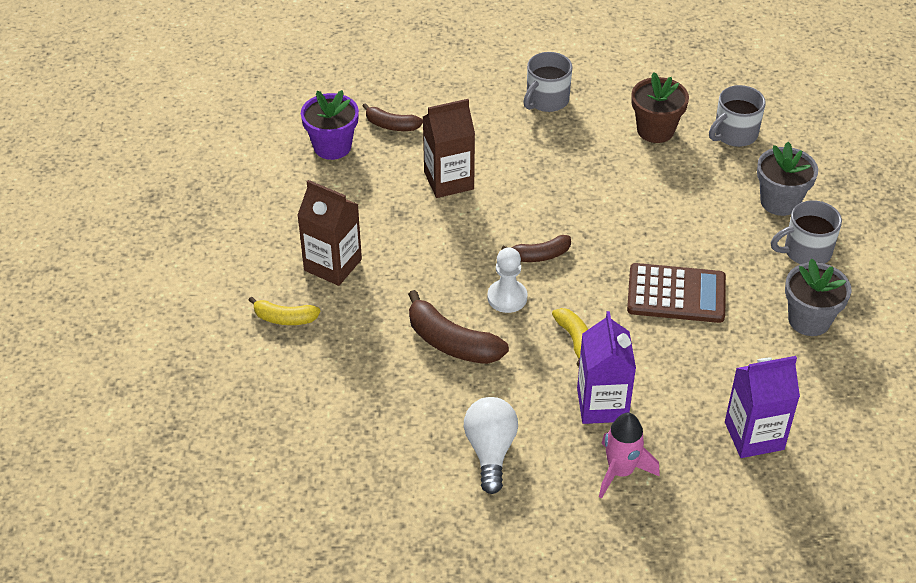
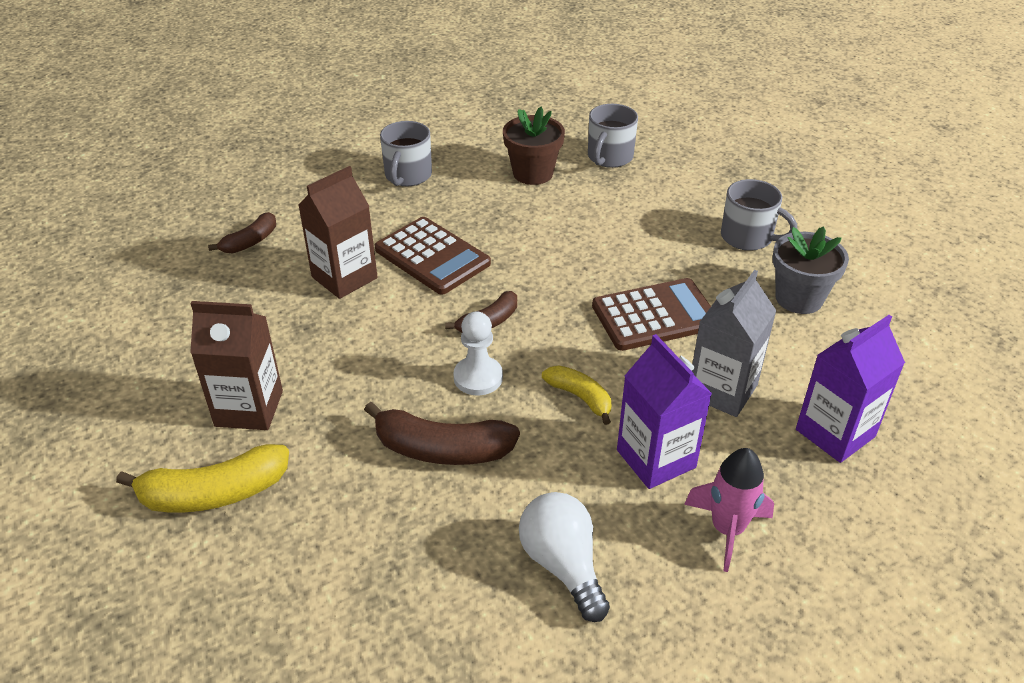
camera: 25 degrees left, 5 degrees down
(284, 318) = (213, 493): yellow banana -> yellow banana, size x1.65
(332, 146) = (190, 281): purple flower pot -> none
(391, 125) = (250, 242): brown banana -> brown banana turned 45 degrees counterclockwise
(526, 184) = (432, 256): none -> brown calculator
(688, 372) = (722, 390): none -> grey carton
(779, 201) = (692, 202): grey flower pot -> none
(805, 251) = (748, 237): grey mug -> grey mug turned 105 degrees counterclockwise

